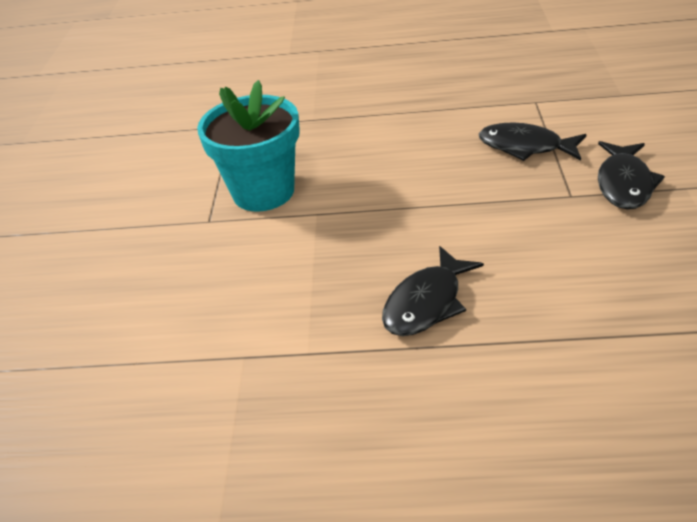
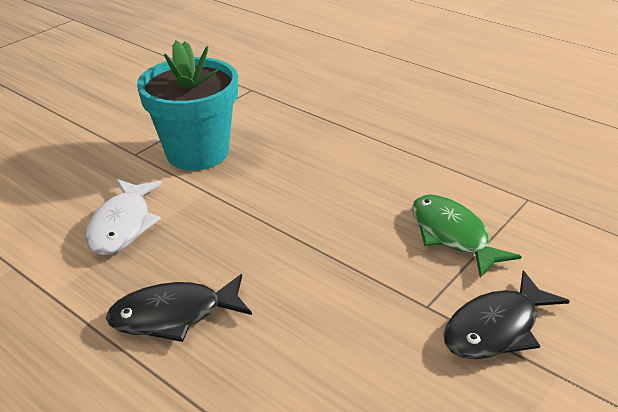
camera: 35 degrees right, 5 degrees down
(288, 273) = (123, 225): none -> white fish
(525, 147) = (452, 235): black fish -> green fish

